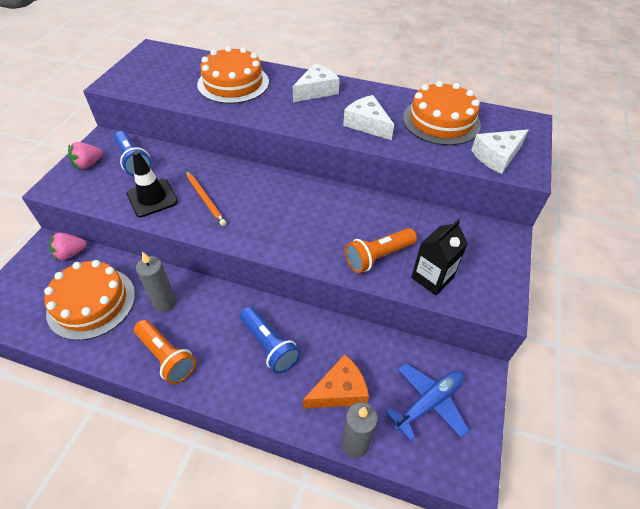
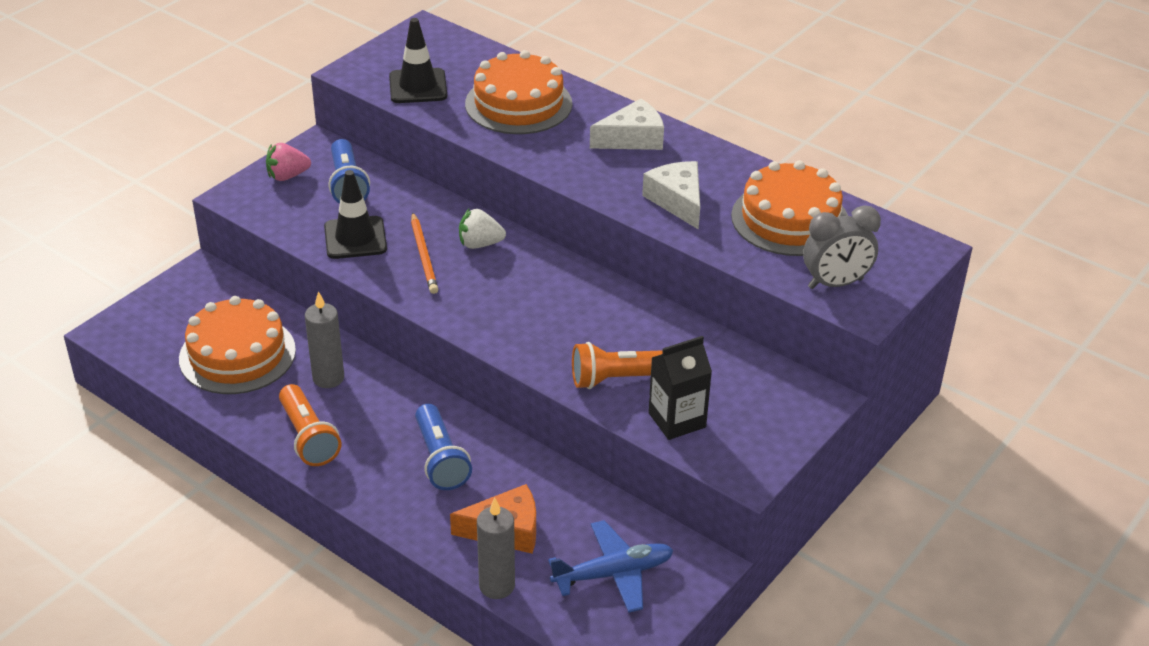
camera: 20 degrees right, 10 degrees down
(71, 254) = (229, 290): pink strawberry -> none
(161, 85) = (418, 86): none -> black traffic cone
(240, 182) = (480, 244): none -> white strawberry
(497, 157) = (835, 283): white cheese -> grey clock

